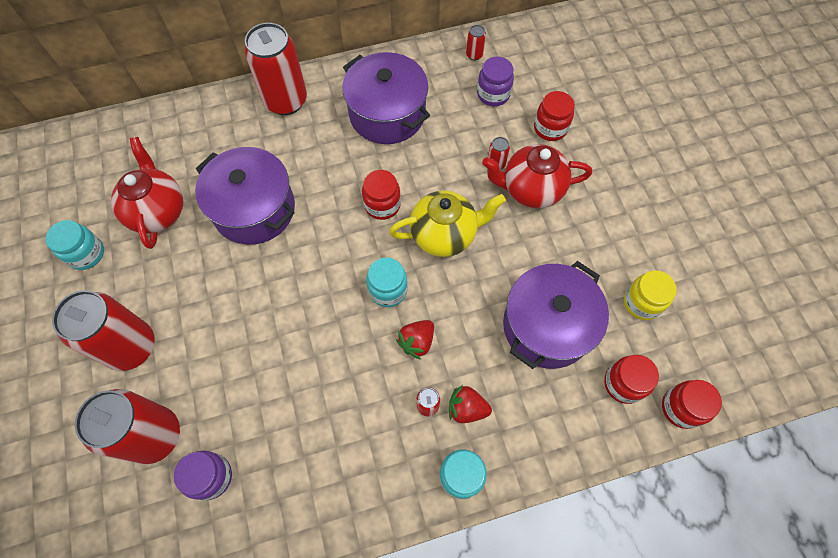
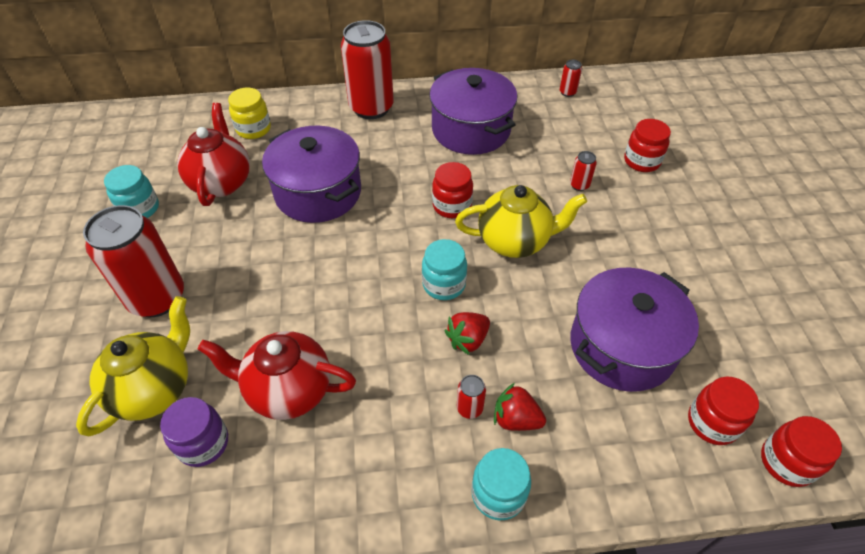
camera: 10 degrees right, 15 degrees down
(155, 435) = (154, 389): red can -> yellow teapot
(493, 94) = (583, 126): purple jar -> none
(531, 189) = (615, 212): red teapot -> red teapot (288, 390)
(642, 302) = (738, 339): yellow jar -> yellow jar (253, 129)

